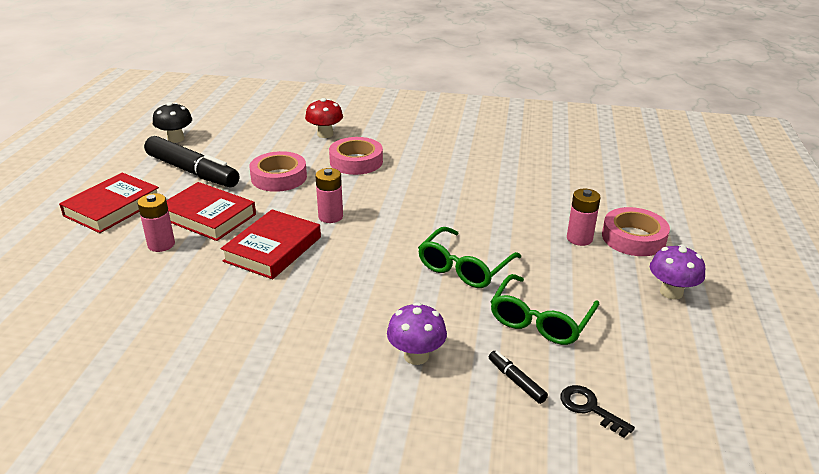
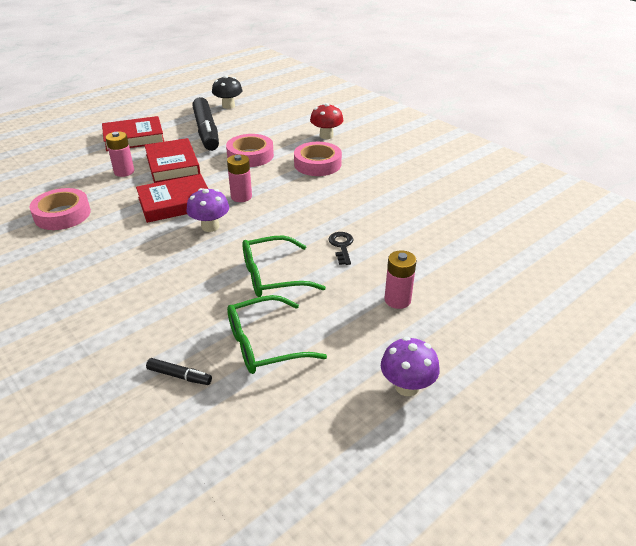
camera: 40 degrees right, 5 degrees up
(416, 356) = (148, 319): purple mushroom -> purple mushroom (210, 226)
(516, 381) = (179, 376): black marker -> black marker turned 105 degrees clockwise
(589, 408) = (195, 429): black key -> black key (341, 246)
(633, 238) = (448, 324): pink tape -> pink tape (62, 214)

